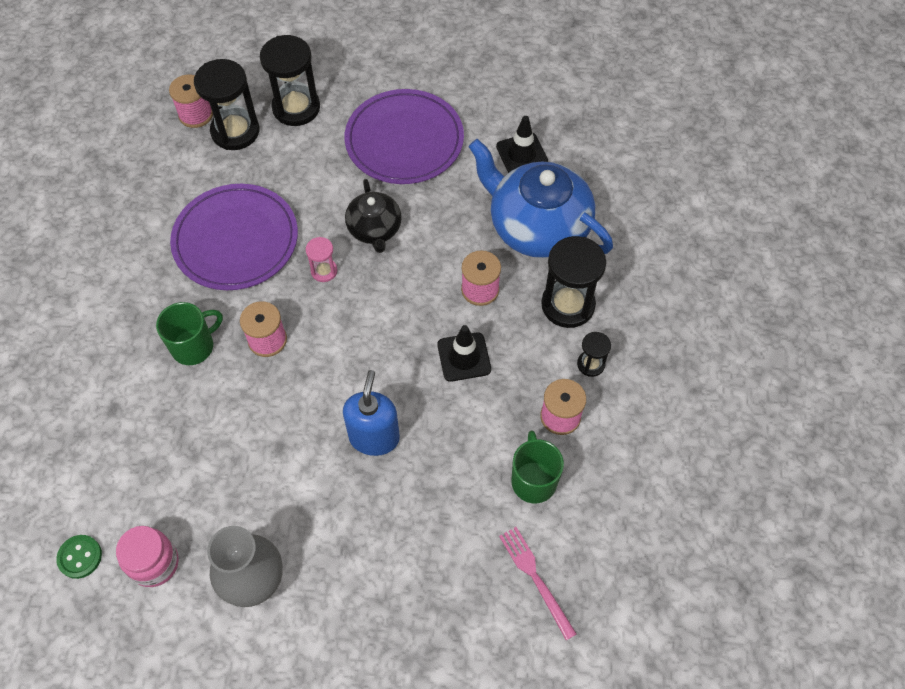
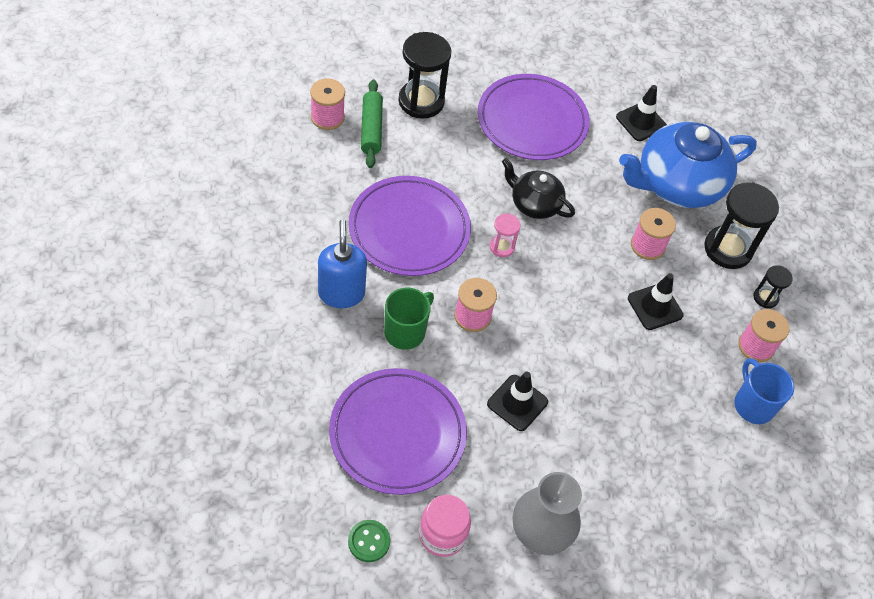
camera: 20 degrees left, 5 degrees down
(148, 450) = (397, 433): none -> purple plate
(235, 131) = (371, 129): black hourglass -> green rolling pin
(280, 438) = (517, 403): none -> black traffic cone
(374, 229) = (534, 204): black teapot -> black teapot turned 150 degrees clockwise
(374, 437) = (601, 389): blue soap dispenser -> blue soap dispenser (341, 293)
(533, 480) = (753, 404): green mug -> blue mug
(535, 578) = (785, 488): pink fork -> none
(537, 226) = (677, 184): blue teapot -> blue teapot turned 45 degrees counterclockwise

